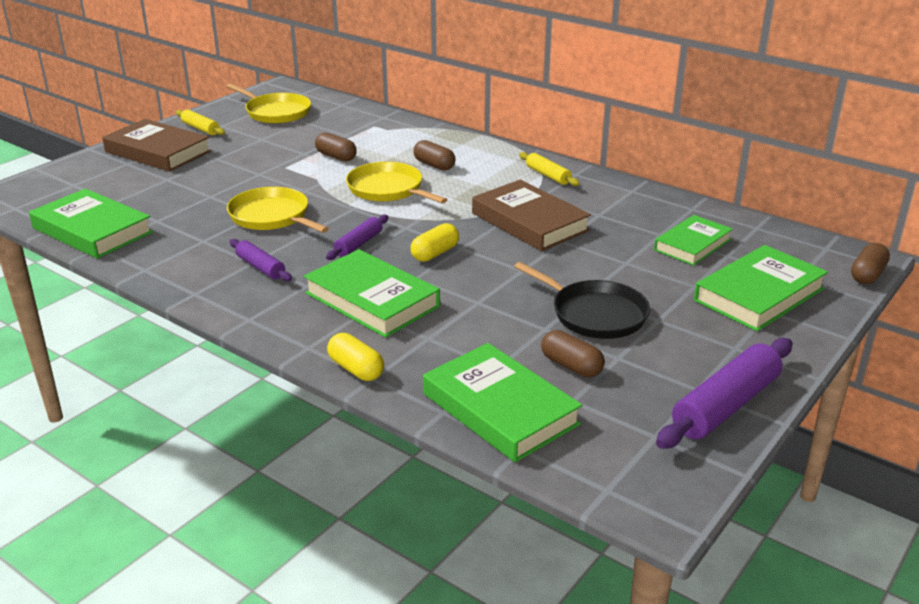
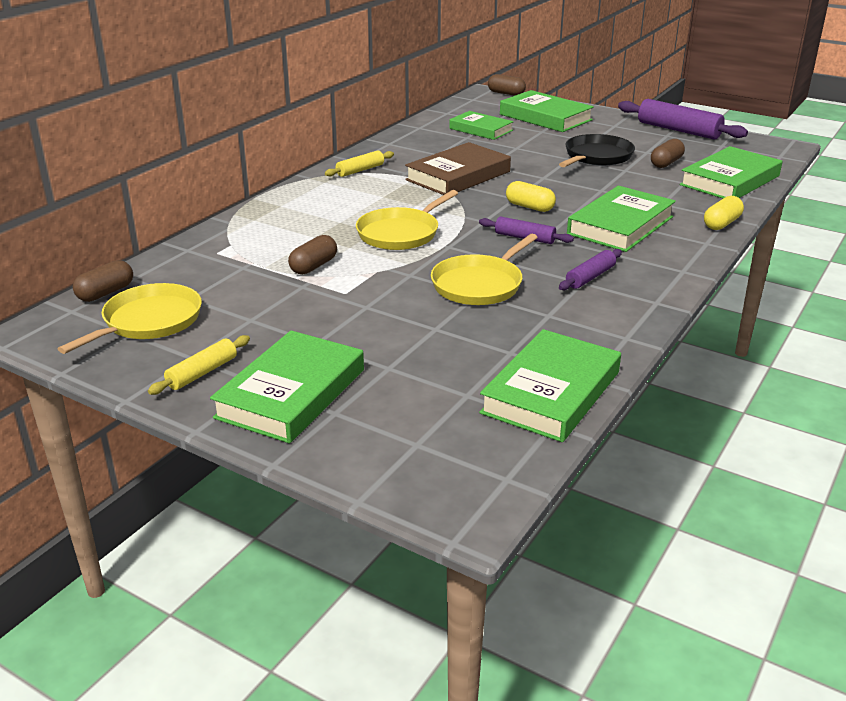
camera: 95 degrees left, 0 degrees up
(158, 151) = (291, 393): brown book -> green book
(434, 165) = (337, 216): brown capsule -> brown capsule (106, 293)

